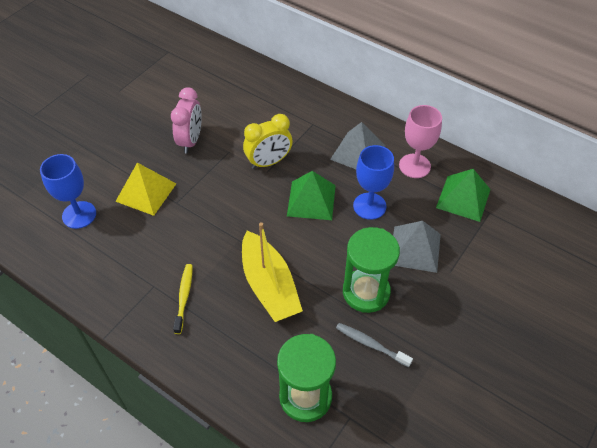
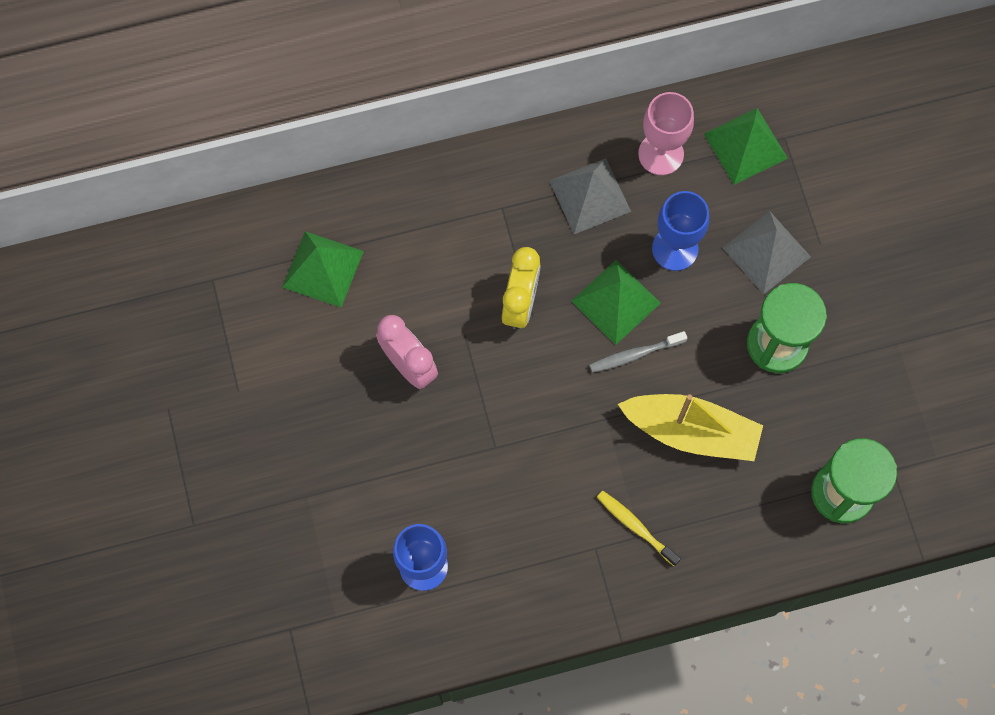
camera: 50 degrees left, 20 degrees up
(146, 192) = (451, 470): yellow pyramid -> none
(211, 82) = (323, 269): none -> green pyramid
(370, 344) = (837, 389): grey toothbrush -> grey toothbrush (634, 354)

